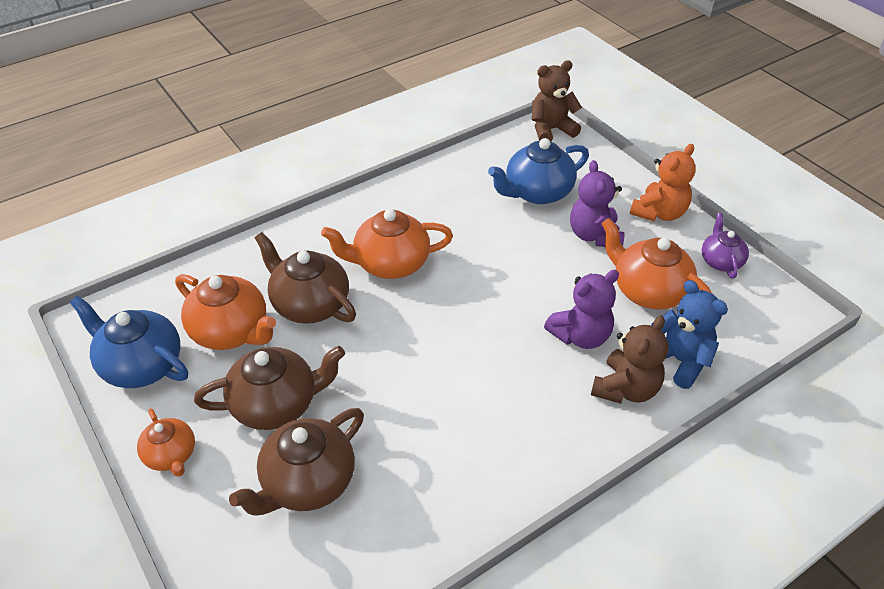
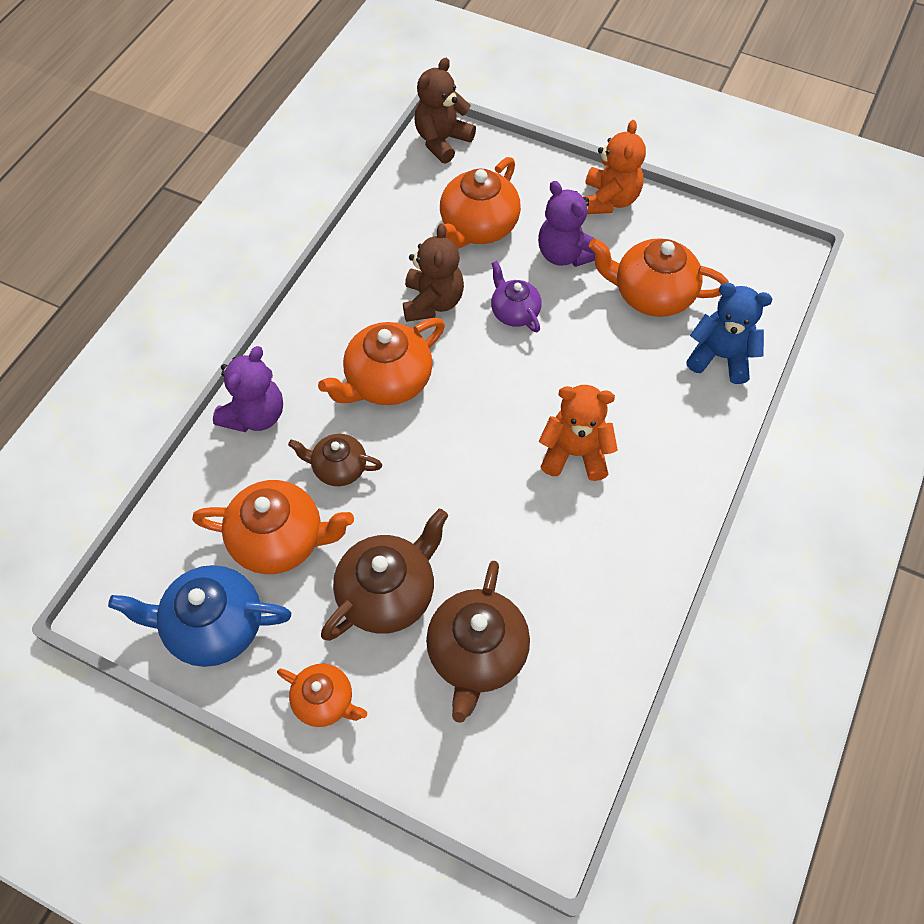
camera: 30 degrees left, 15 degrees up
(310, 304) = (339, 468): brown teapot -> brown teapot, size x0.60
(498, 376) = (575, 453): none -> orange teddy bear
(537, 192) = (478, 227): blue teapot -> orange teapot
(580, 336) = (621, 373): purple teddy bear -> purple teddy bear (255, 415)
(625, 389) = (693, 409): brown teddy bear -> brown teddy bear (432, 302)
(720, 261) = (695, 231): purple teapot -> purple teapot (514, 312)

